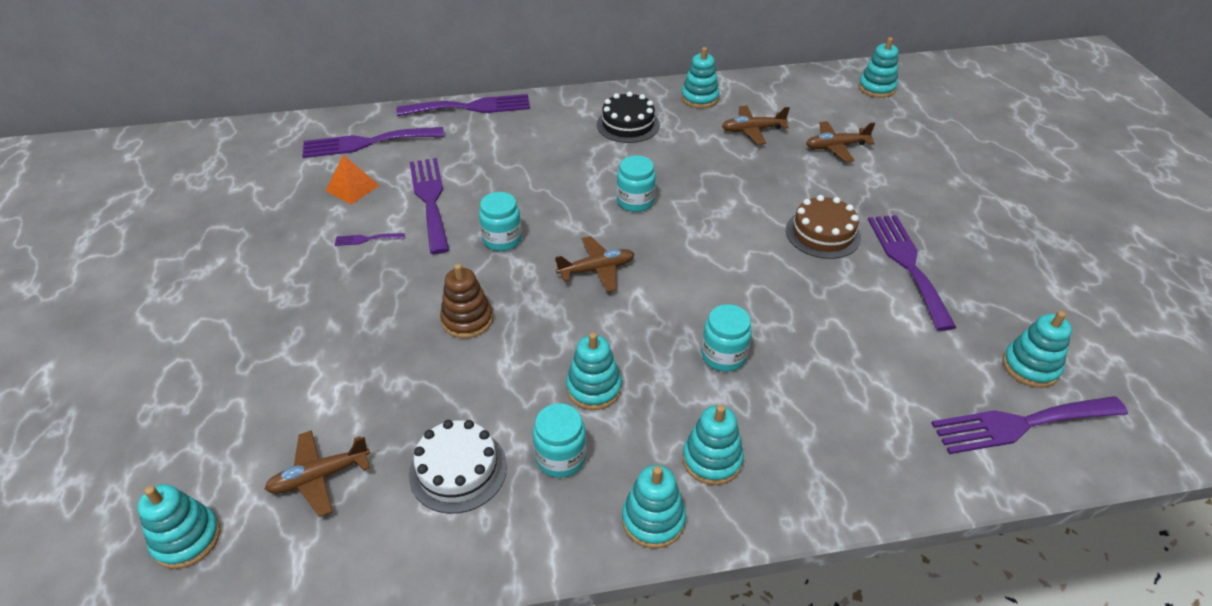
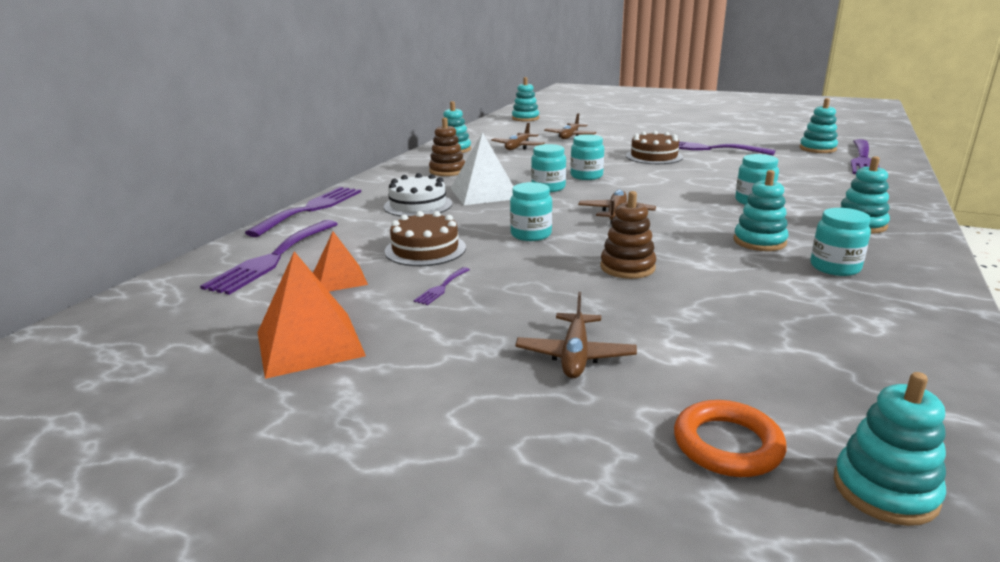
camera: 55 degrees left, 20 degrees down
(212, 451) = (727, 444): none -> orange ring
(256, 224) = (310, 343): none -> orange pyramid
(320, 477) = (809, 377): brown plane -> brown plane (575, 355)
(430, 200) = (425, 249): purple fork -> brown cake
(458, 470) = (831, 308): white cake -> white cake (418, 205)
(585, 171) = (484, 193): none -> white pyramid
(628, 124) = (447, 171): black cake -> brown stacking toy
(653, 520) = (916, 252): turquoise stacking toy -> none
(697, 211) = (586, 176): none -> turquoise jar

